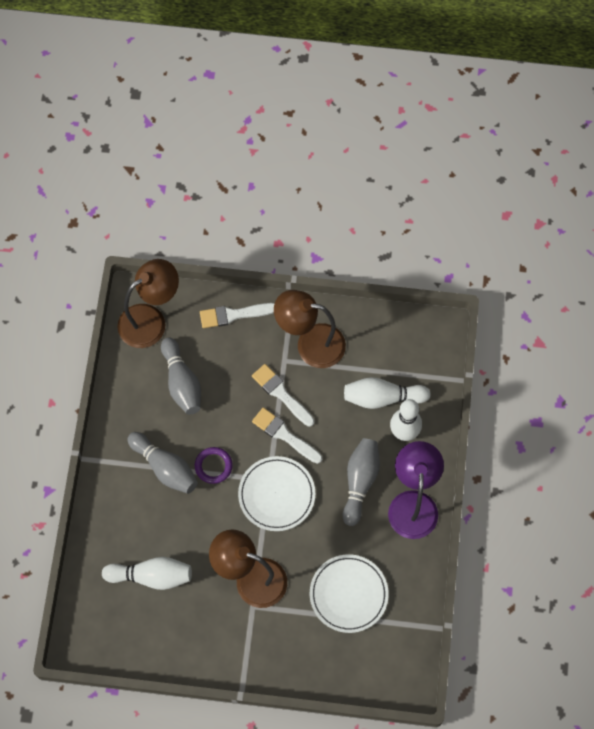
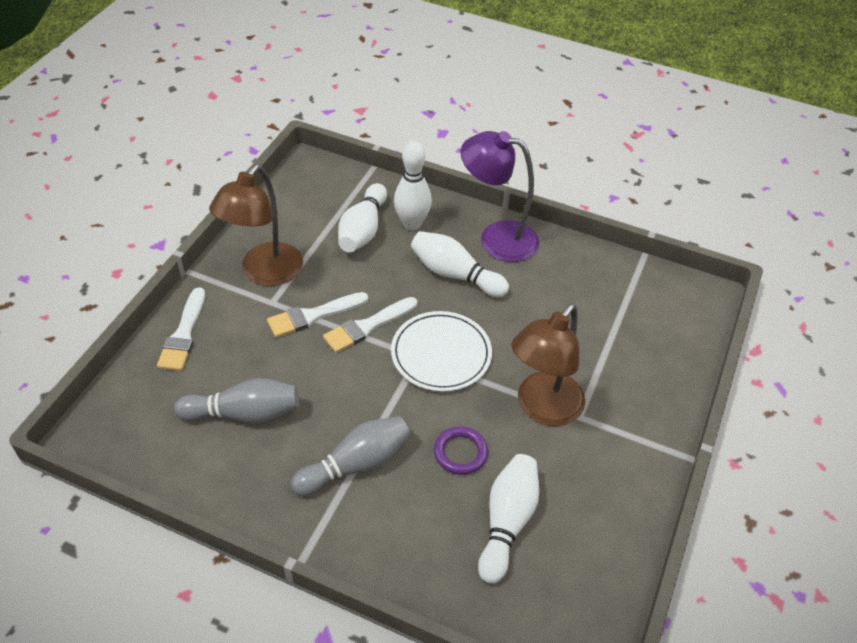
camera: 75 degrees left, 20 degrees down
(151, 320) = (134, 426): brown lamp -> none
(213, 466) = (377, 409): purple ring -> purple ring (460, 453)
(348, 594) = (587, 319): white plate -> none
(360, 482) = (455, 274): grey bowling pin -> white bowling pin

